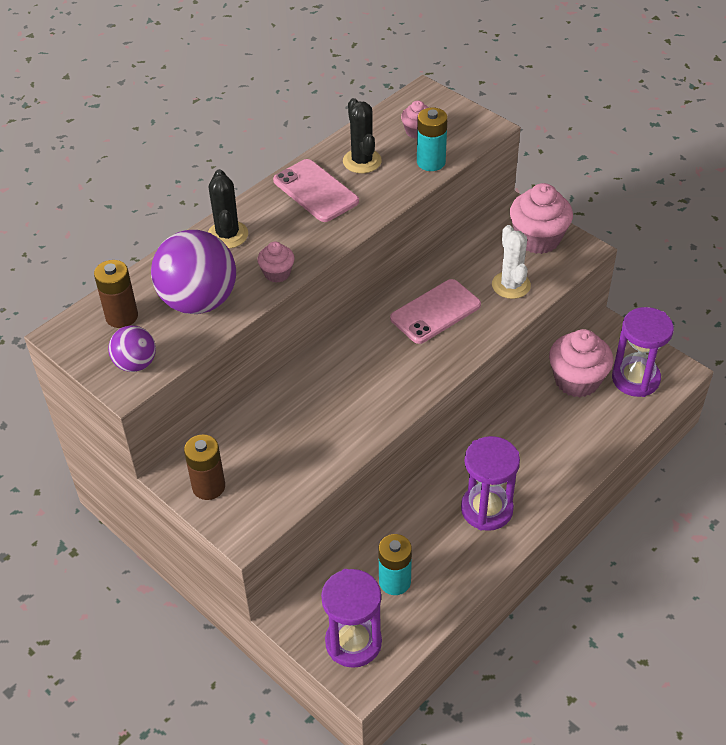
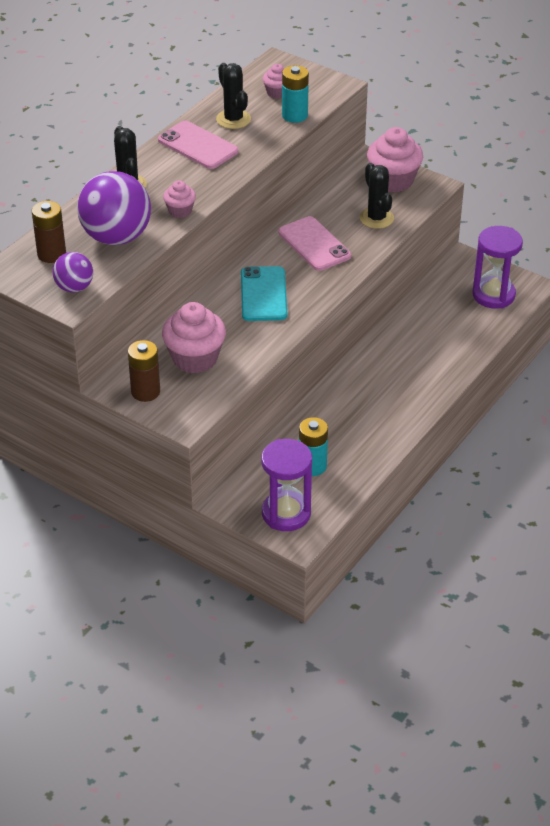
camera: 10 degrees left, 5 degrees down
(366, 371) = (263, 294): none -> turquoise phone
(435, 312) = (314, 244): pink phone -> pink phone turned 75 degrees counterclockwise
(486, 509) = (381, 405): purple hourglass -> none
(511, 285) = (376, 218): white cactus -> black cactus
(577, 380) = (442, 301): pink cupcake -> pink cupcake (195, 358)

